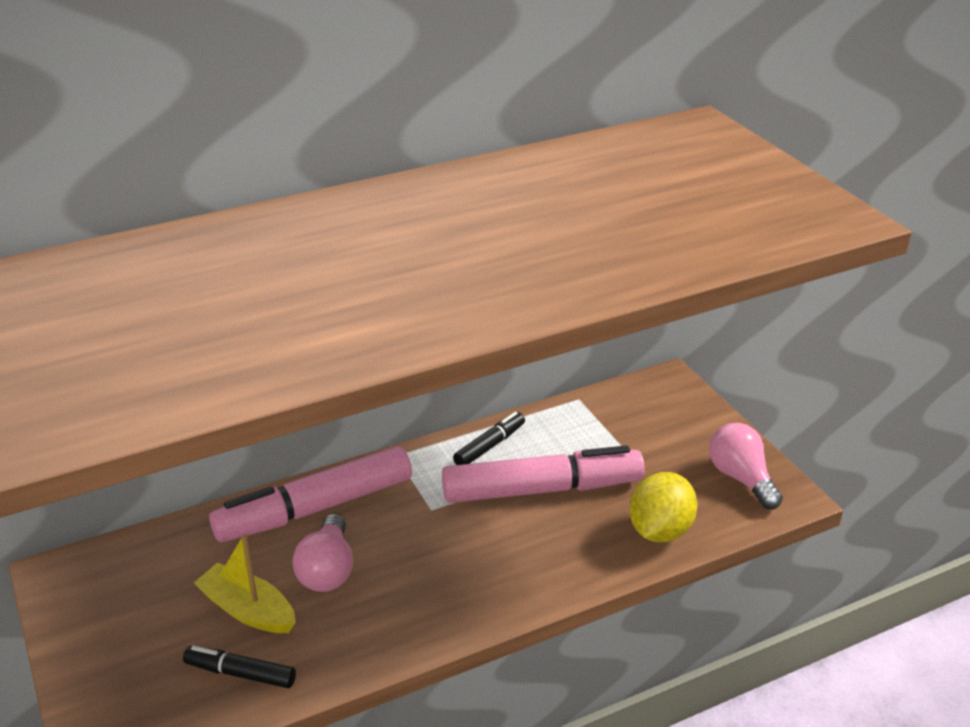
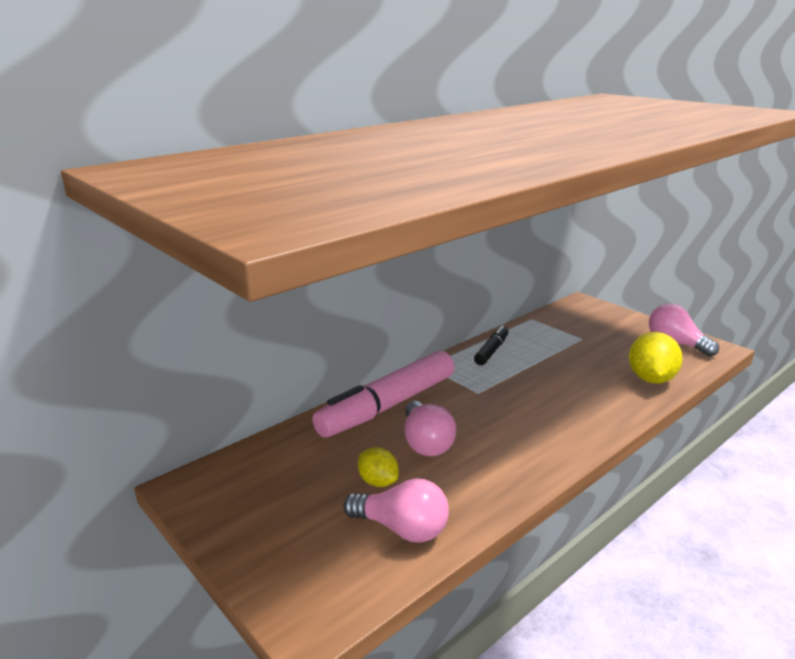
camera: 15 degrees left, 10 degrees down
(240, 673) = (402, 529): black marker -> pink light bulb
(248, 610) = (378, 481): yellow boat -> yellow lemon
(542, 489) = (549, 369): pink marker -> none

